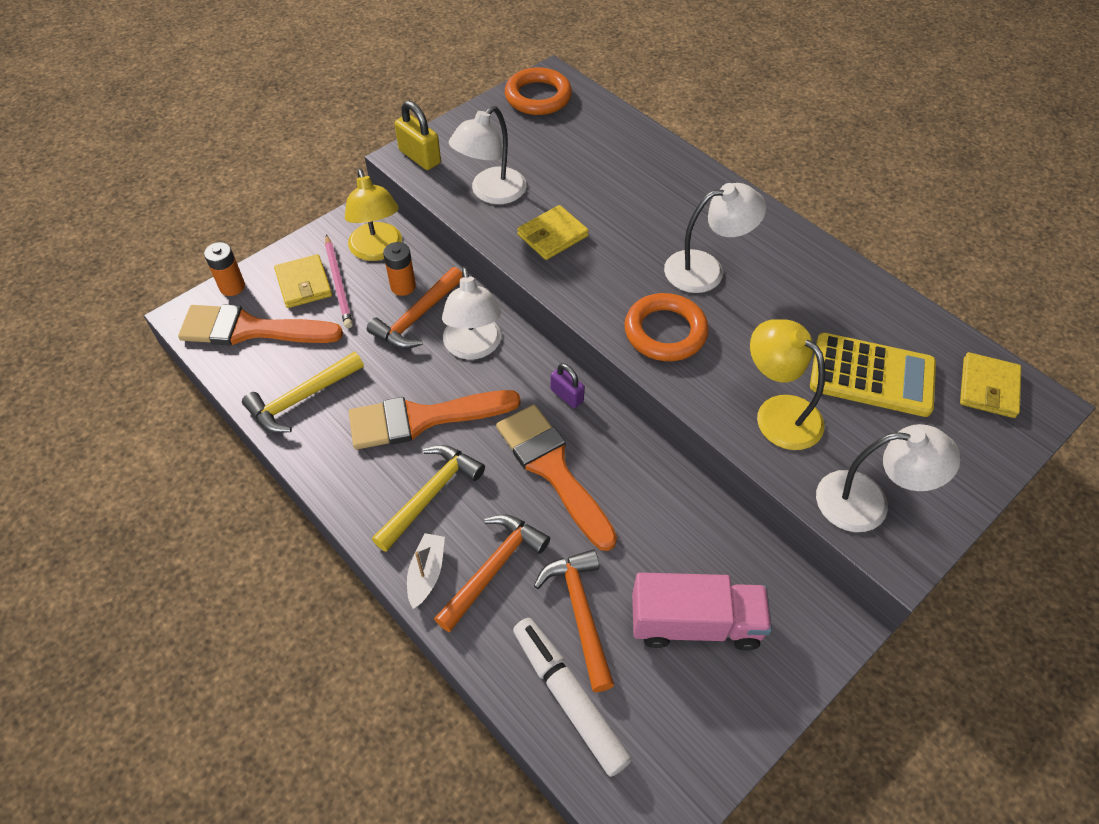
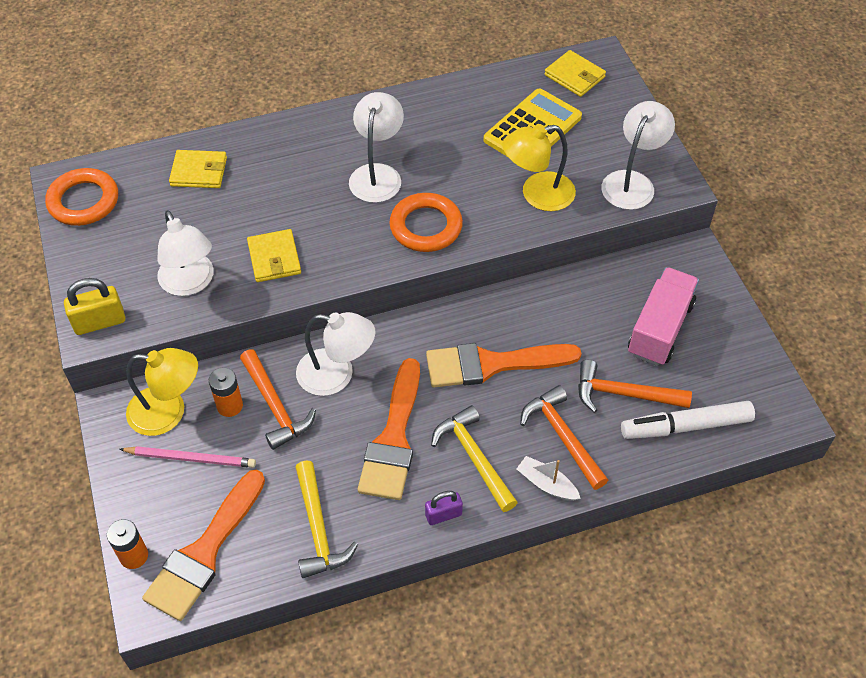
camera: 65 degrees left, 0 degrees up
(304, 284) = (172, 489): yellow wallet -> yellow wallet (199, 172)
(567, 395) = (425, 327): purple padlock -> purple padlock (443, 515)

